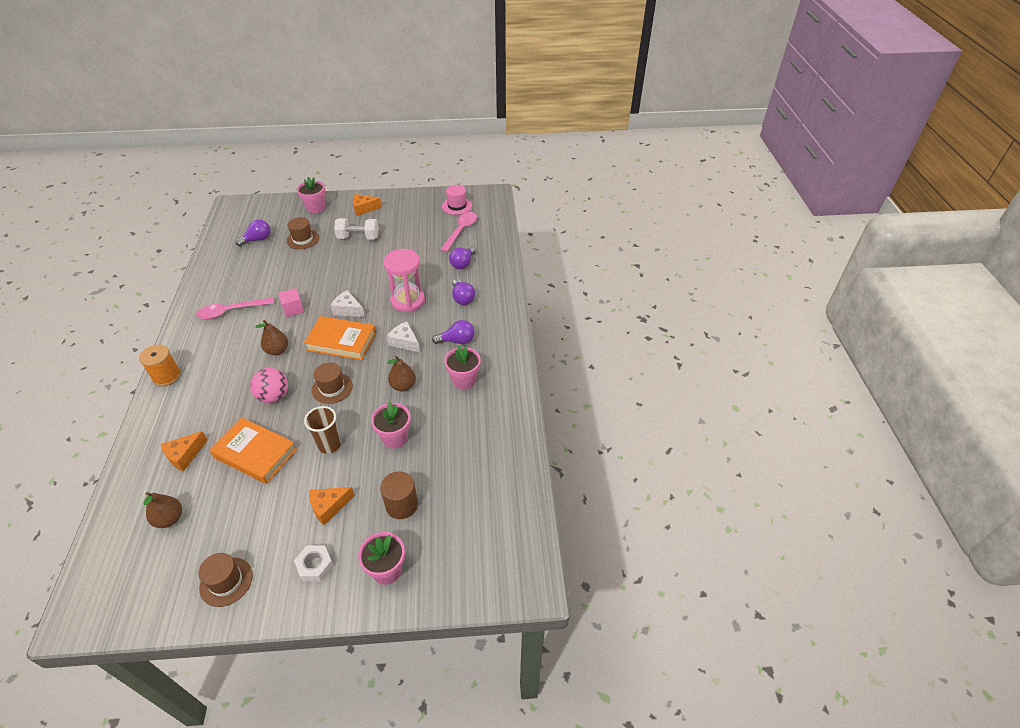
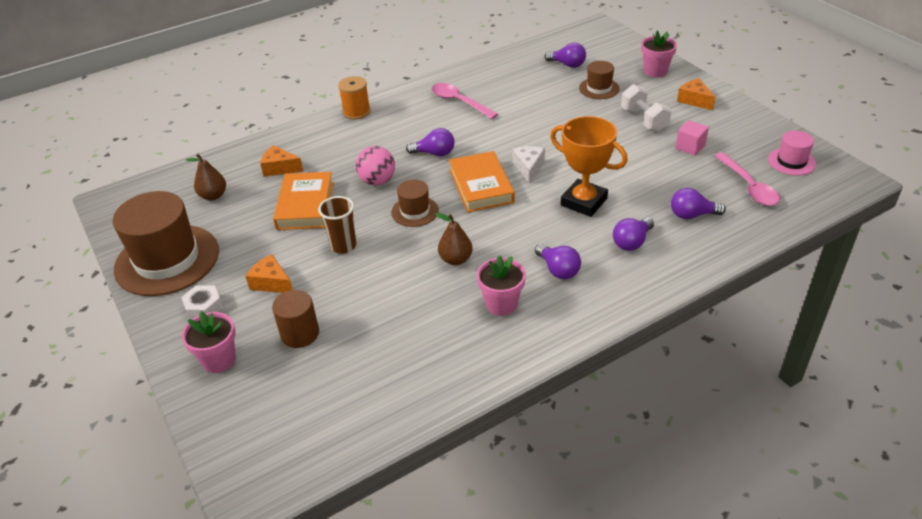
camera: 65 degrees right, 5 degrees down
(226, 581) = (167, 260): brown hat -> brown hat, size x2.06
(277, 350) = (434, 153): brown pear -> purple light bulb
(293, 309) = (496, 134): pink cube -> pink cube (690, 147)
(395, 438) = (381, 287): pink flower pot -> none
(404, 342) = (519, 230): white cheese -> none
(408, 301) = (584, 202): pink hourglass -> orange trophy
(461, 231) = (748, 186): pink spoon -> pink spoon turned 75 degrees clockwise

